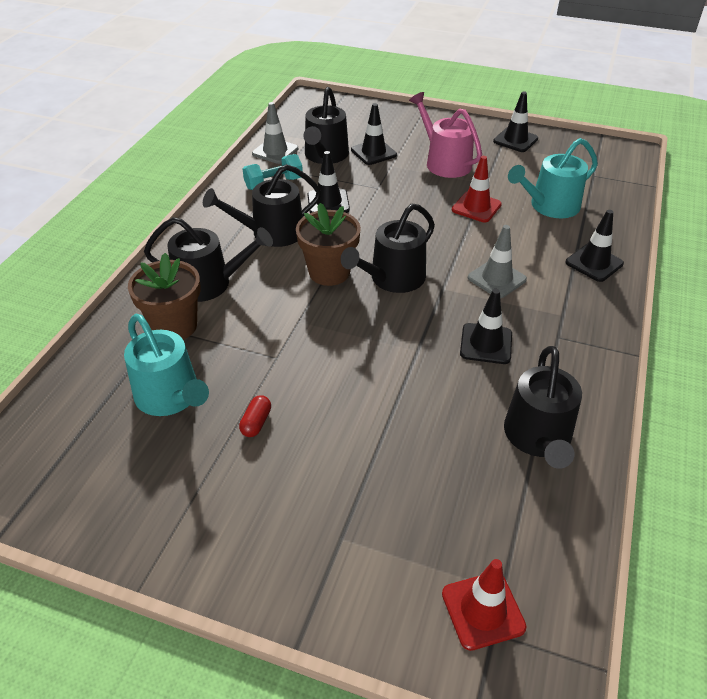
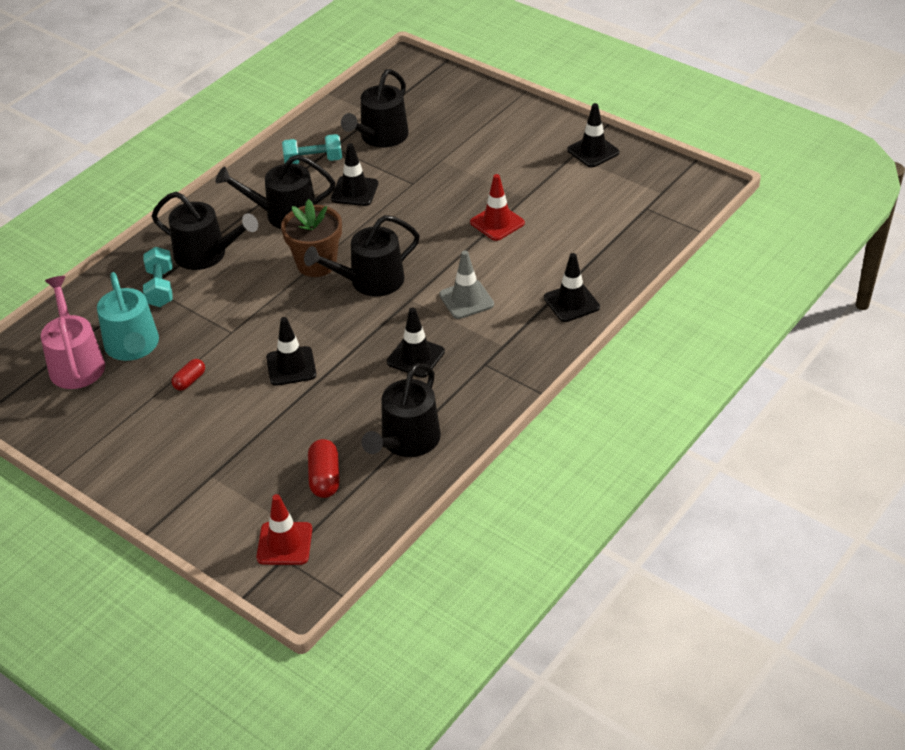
camera: 20 degrees right, 0 degrees up
(174, 326) = (160, 288): brown flower pot -> turquoise dumbbell
(275, 151) = (333, 123): grey traffic cone -> none
(373, 152) = (432, 141): black traffic cone -> black traffic cone (291, 366)
(444, 162) = (499, 165): pink watering can -> pink watering can (76, 363)
(477, 505) = (325, 478): none -> red capsule
(550, 206) = (573, 235): turquoise watering can -> none

